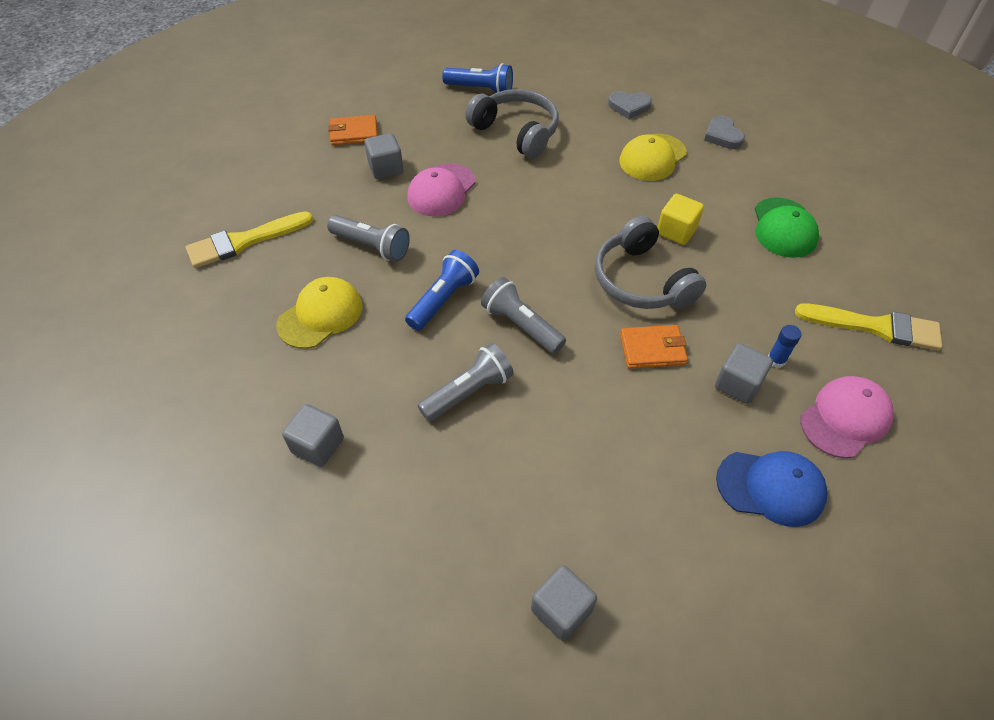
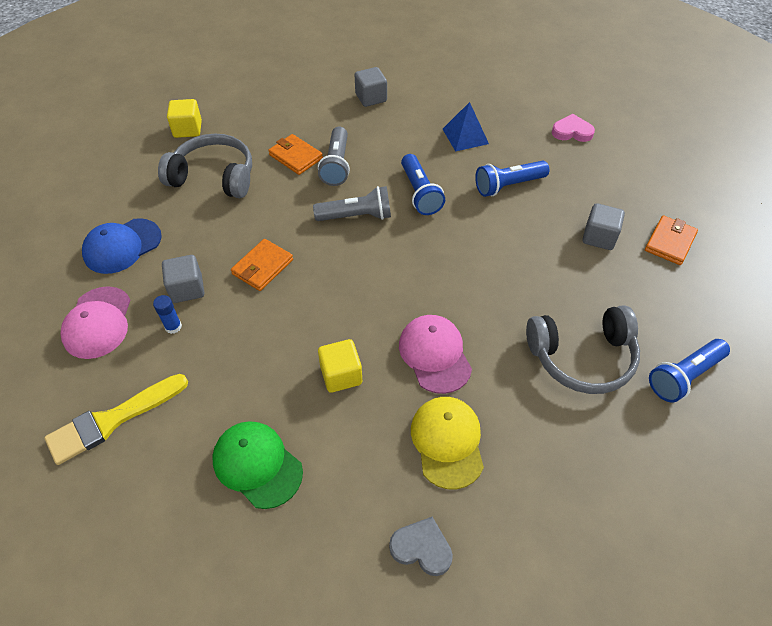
camera: 130 degrees right, 0 degrees up
(244, 241) = (572, 132): yellow brush -> pink heart
(320, 315) = (465, 136): yellow cap -> blue pyramid
(372, 246) = (508, 186): grey flashlight -> blue flashlight
(441, 190) = (539, 255): pink cap -> pink cap (435, 355)
(492, 440) = (296, 157): none -> orange wallet
(561, 610) = (188, 129): grey cube -> yellow cube
(629, 107) = (550, 496): grey heart -> none
(641, 281) = (320, 308): grey headphones -> grey headphones (214, 176)

